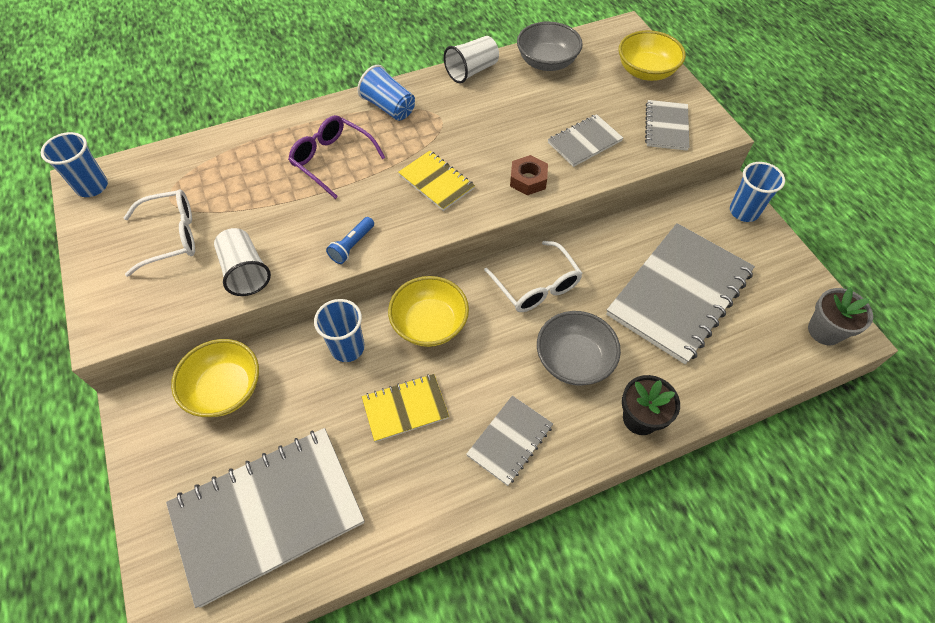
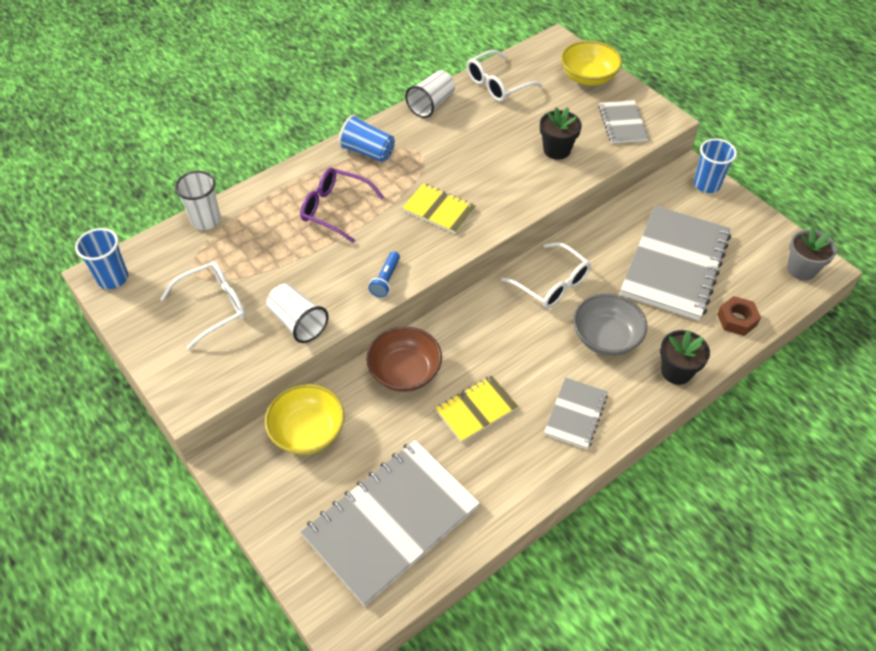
camera: 15 degrees left, 5 degrees down
(204, 146) = (206, 220): none -> white cup
(347, 348) = (405, 372): blue cup -> brown bowl
(430, 324) = (470, 336): yellow bowl -> none
(528, 180) = (519, 192): brown nut -> brown nut (737, 320)
(547, 62) = (497, 84): grey bowl -> white glasses
(584, 142) = (556, 150): grey notebook -> black flower pot

